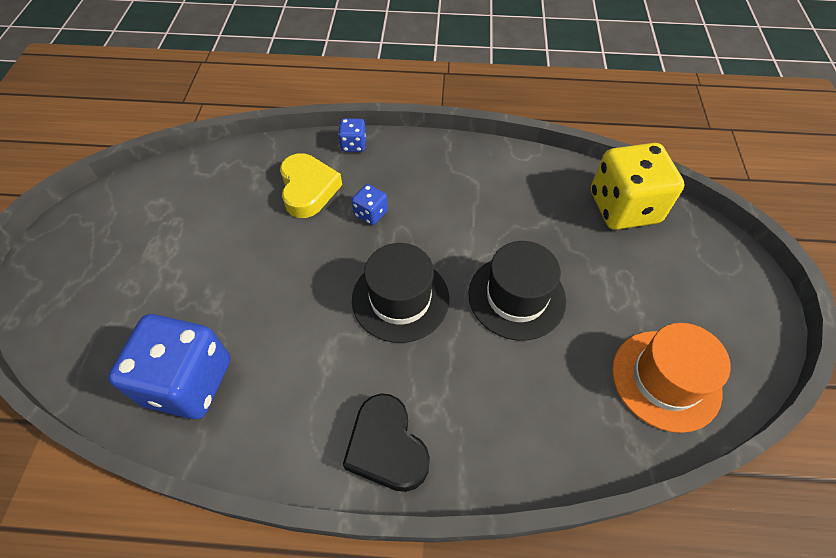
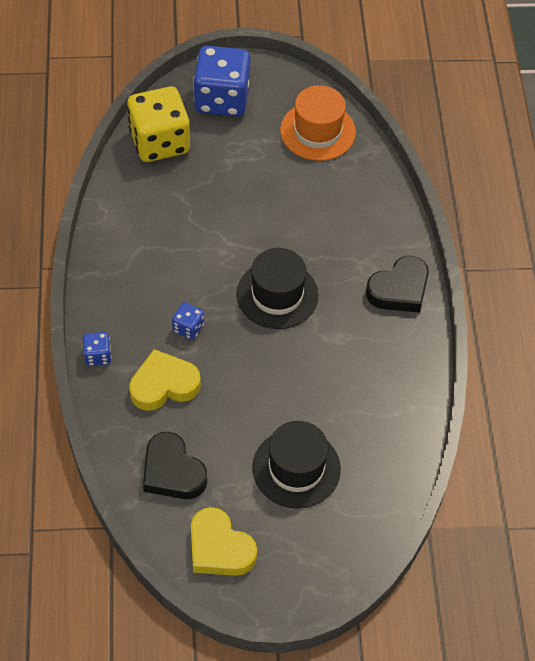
camera: 100 degrees left, 0 degrees up
(118, 217) = (219, 548): none -> yellow heart
(188, 382) = (377, 429): blue dice -> blue dice (222, 99)
(212, 189) = (172, 471): none -> black heart
(516, 297) = (262, 216): black hat -> black hat (296, 468)

